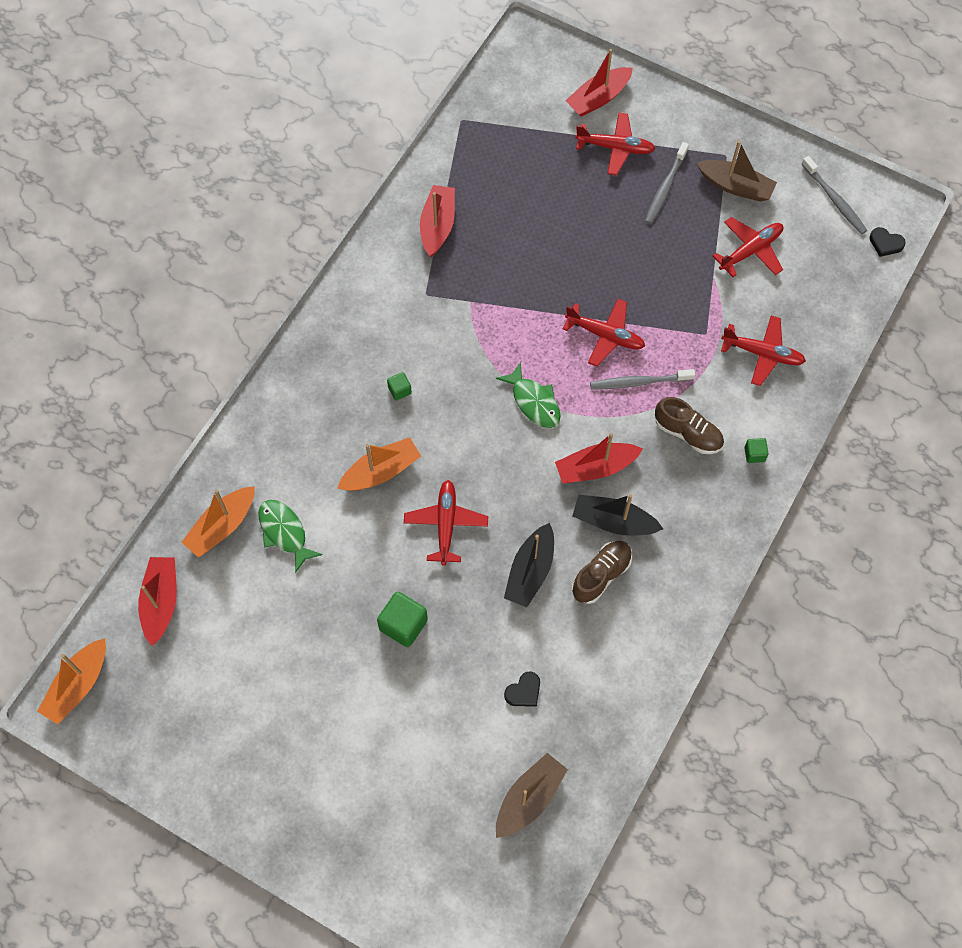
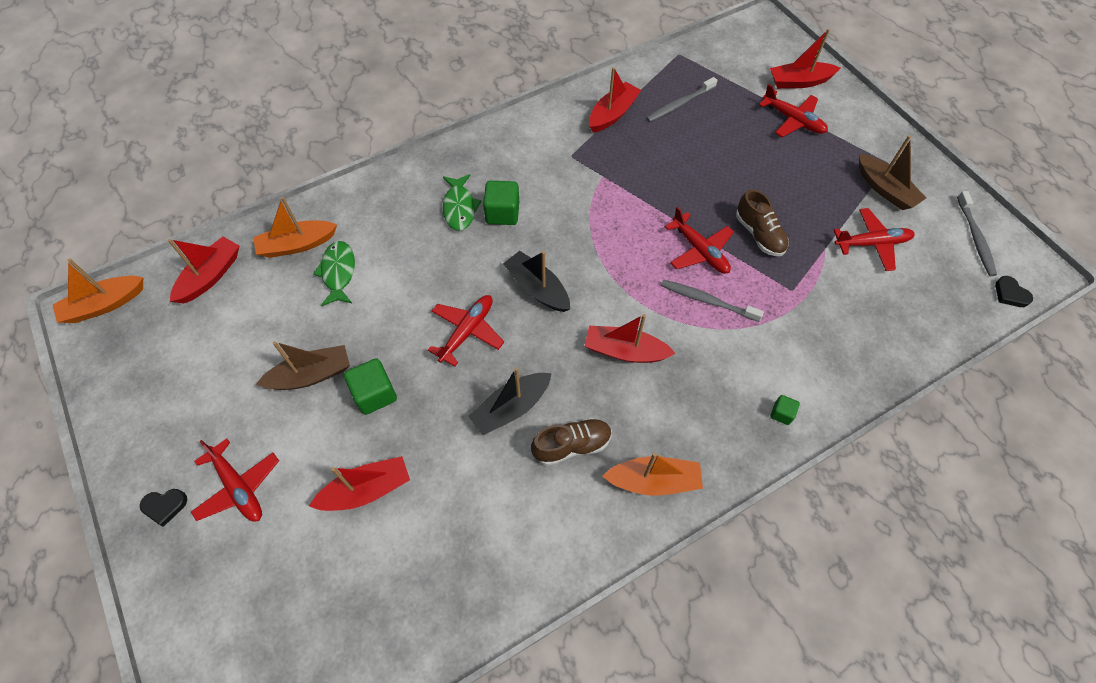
camera: 30 degrees right, 5 degrees down
(381, 471) = (445, 265): orange boat -> orange boat (653, 480)
(399, 390) = (502, 213): green cube -> green cube, size x1.85
(455, 707) = (366, 490): none -> red boat
(524, 691) = (434, 511): black heart -> black heart (165, 506)
(529, 798) = (370, 617): brown boat -> brown boat (311, 375)
(534, 402) = (605, 273): green fish -> green fish (459, 208)
(613, 522) = (612, 404): black boat -> black boat (537, 288)
(665, 188) = (819, 165): grey toothbrush -> grey toothbrush (679, 104)
(688, 433) = (727, 364): brown shoe -> brown shoe (759, 234)
(762, 353) = (837, 331): red plane -> red plane (238, 487)

